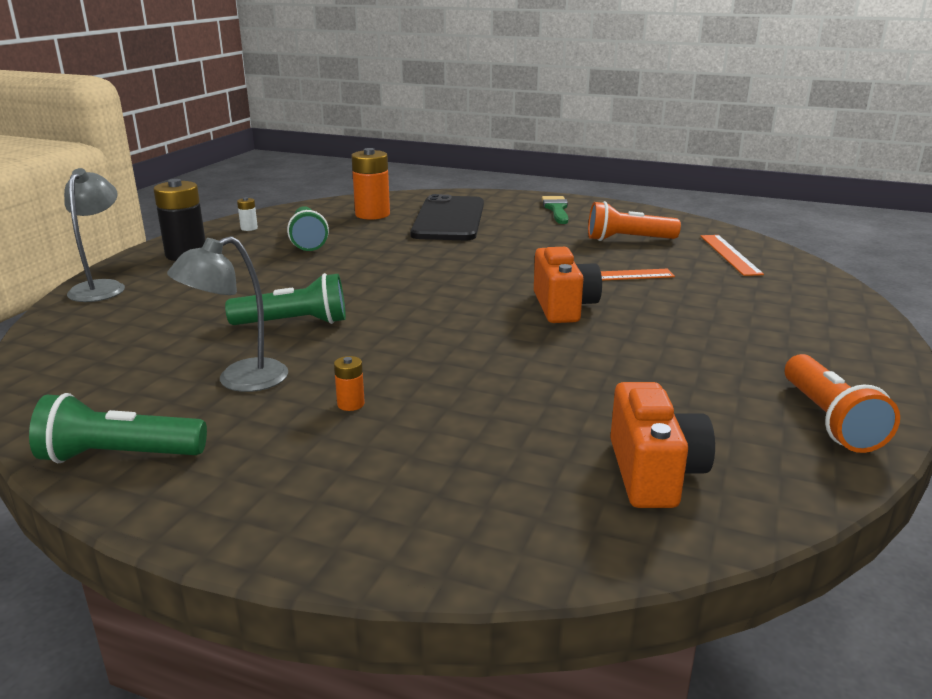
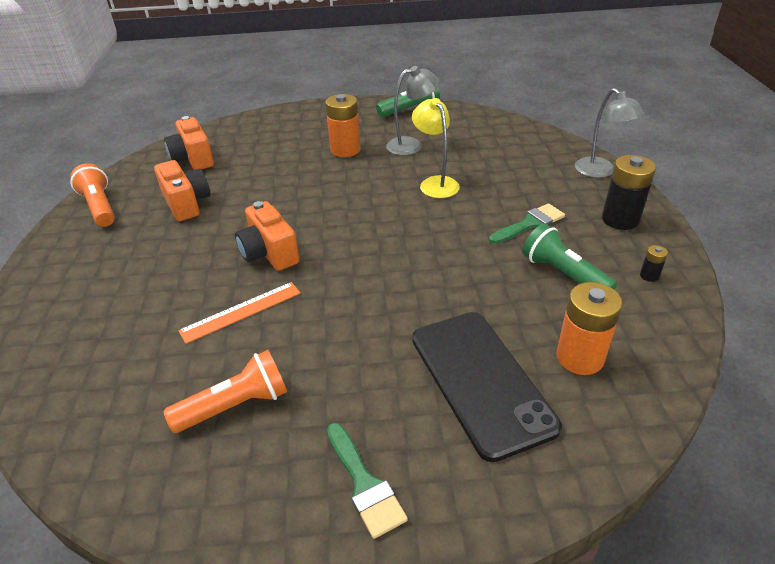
camera: 155 degrees right, 15 degrees up
(239, 380) = (411, 145): grey lamp -> grey lamp turned 45 degrees clockwise
(249, 228) = (649, 276): white battery -> black battery
(268, 269) = (530, 224): none -> green brush
(294, 323) = (435, 183): green flashlight -> yellow lamp
(351, 404) = (345, 150): orange battery -> orange battery, size x2.20
(668, 387) = (186, 203): none -> orange camera
(729, 254) = (109, 409): orange ruler -> none

